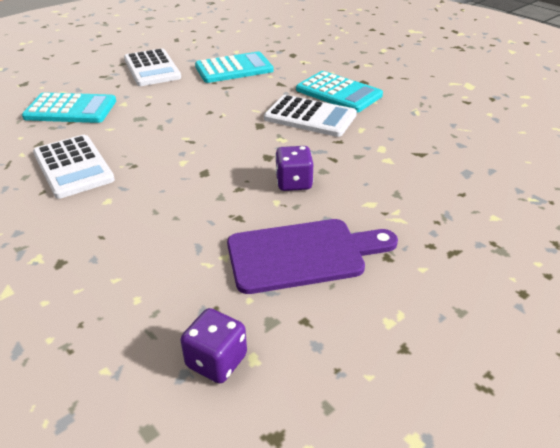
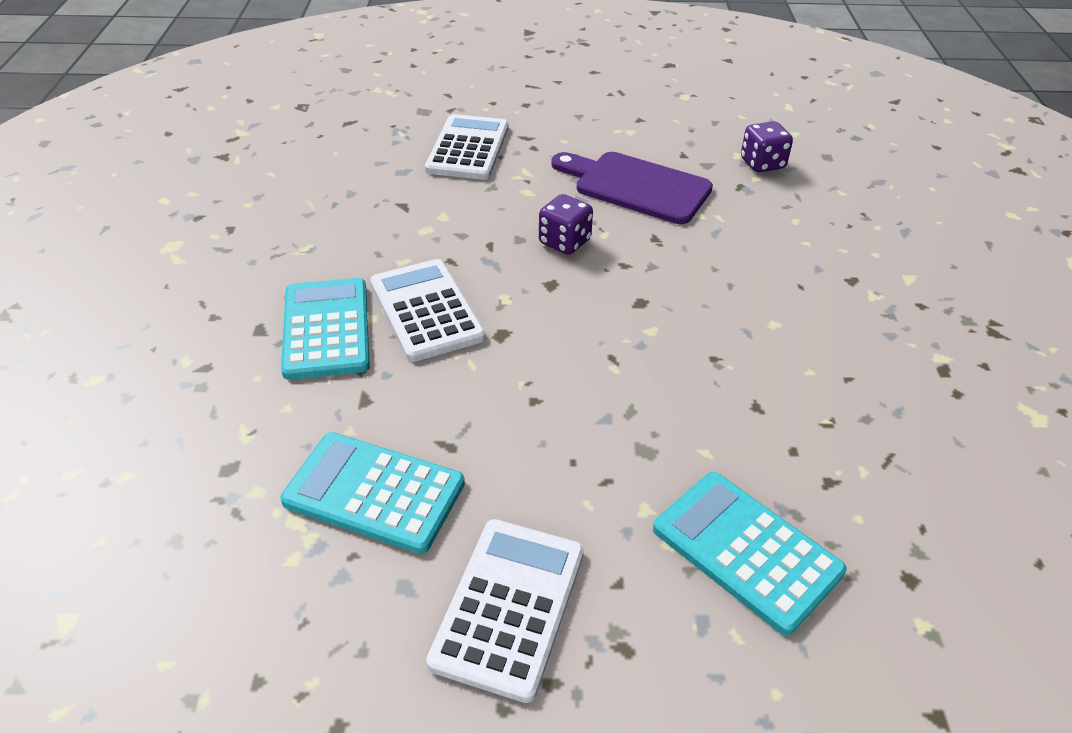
camera: 140 degrees left, 5 degrees up
(73, 167) = (794, 399): white calculator -> white calculator (468, 148)

